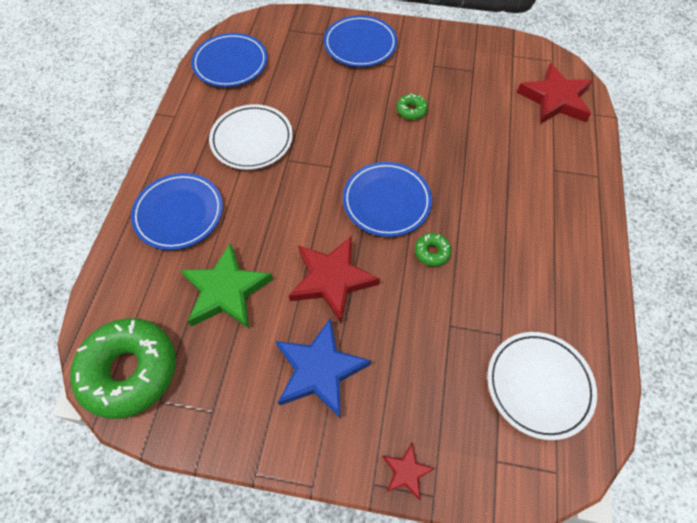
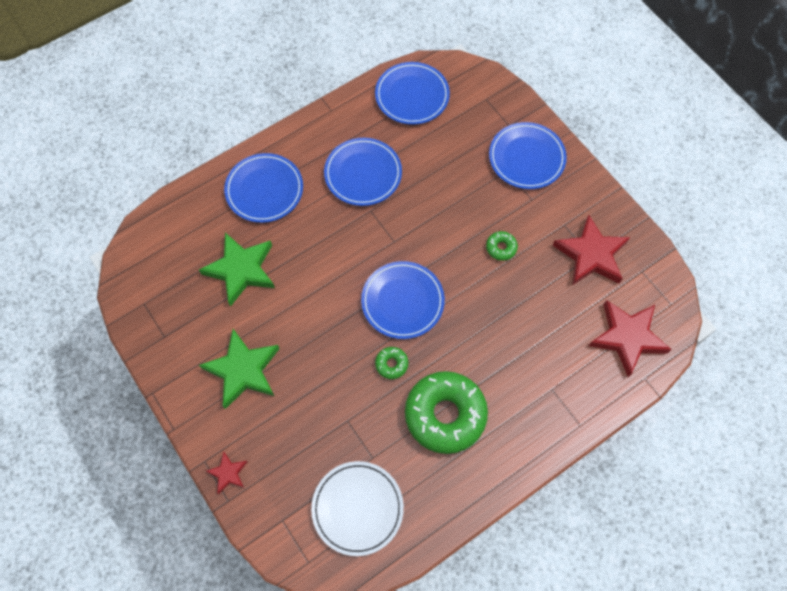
camera: 45 degrees right, 5 degrees up
(130, 370) = (146, 270): green donut -> green donut (445, 415)
(252, 140) = (363, 174): white plate -> blue plate
(319, 370) = (243, 370): blue star -> green star
(332, 279) = (309, 322): red star -> red star (591, 255)

